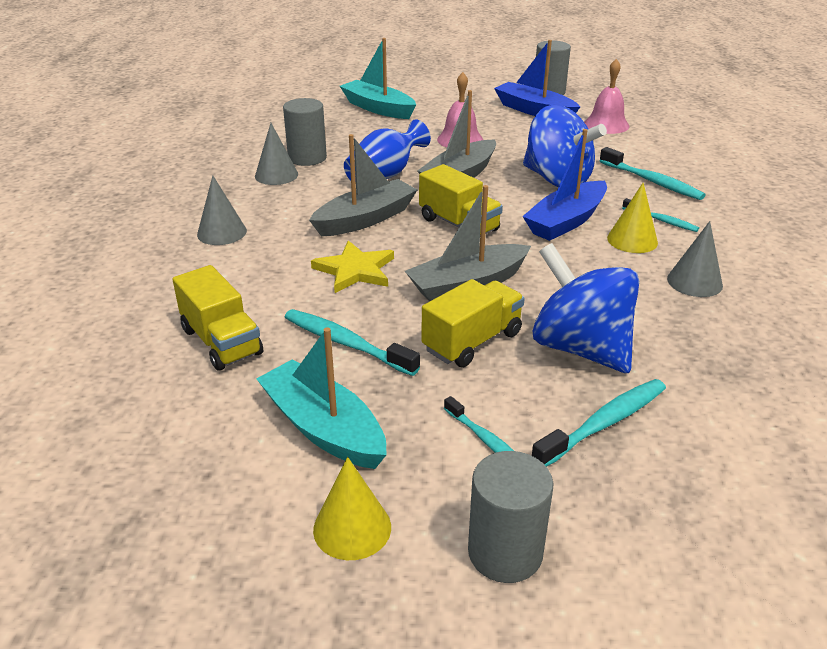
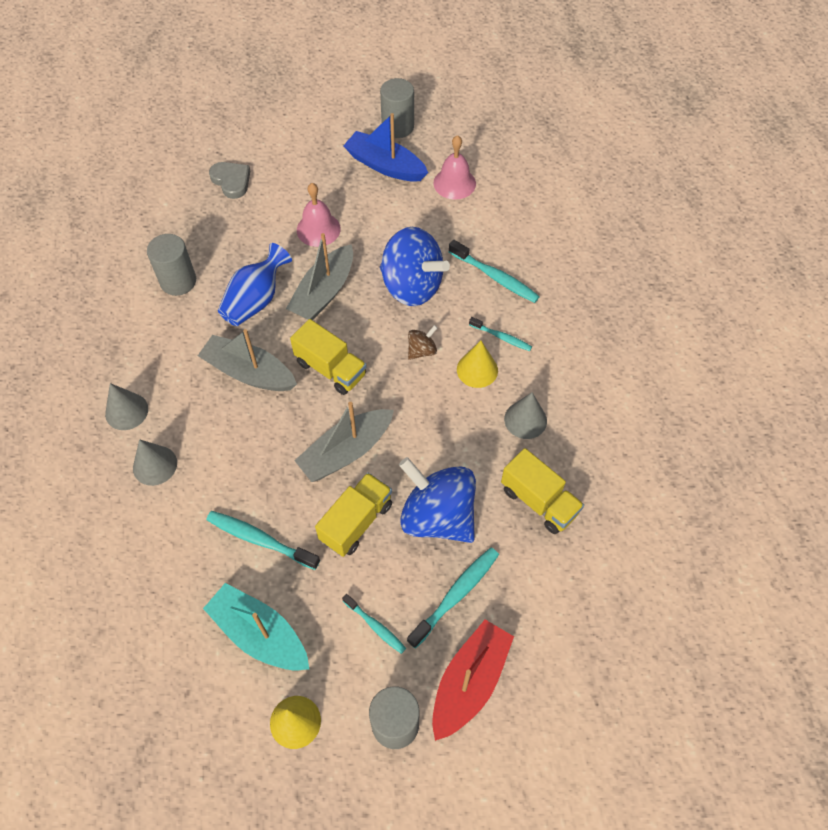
camera: 10 degrees left, 25 degrees up
(221, 342) = (162, 554): yellow truck -> yellow truck (539, 501)
(276, 175) = (155, 314): grey cone -> grey cone (155, 465)
(355, 270) = (252, 447): yellow star -> none
(365, 219) = (249, 372): grey boat -> grey boat turned 105 degrees counterclockwise
(378, 108) = (231, 181): turquoise boat -> grey heart
(566, 221) = (422, 350): blue boat -> brown spinning top
(624, 519) = (470, 682): none -> red boat

